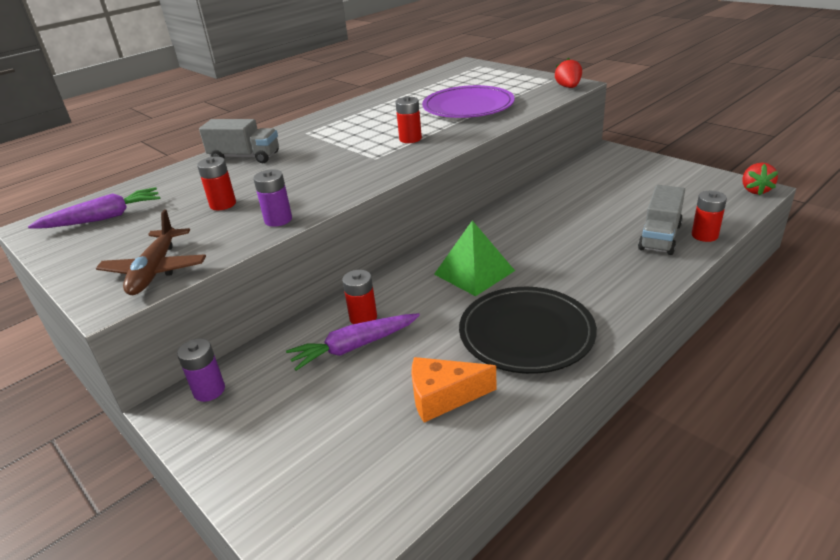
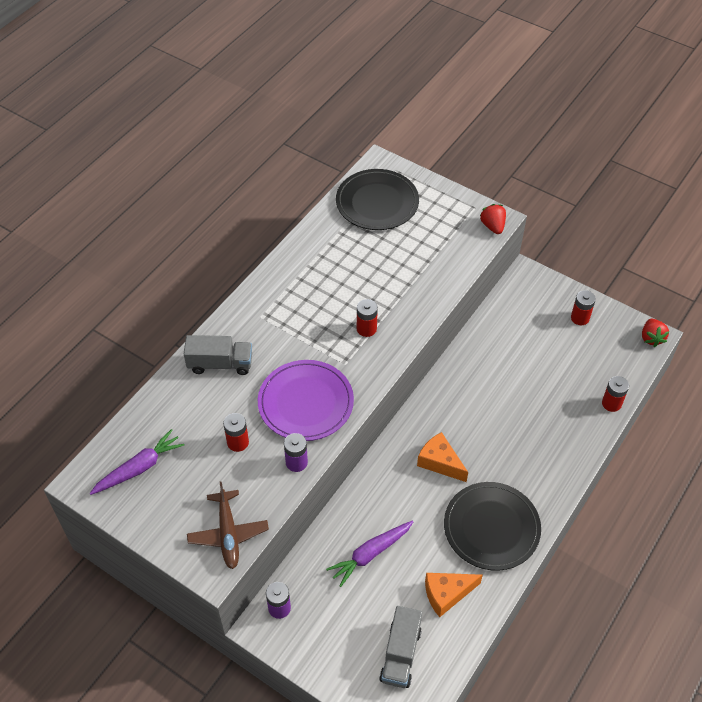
camera: 15 degrees left, 20 degrees up
(363, 317) = (367, 522): red battery -> red battery (580, 318)
(455, 79) = (377, 202): none -> black plate
(468, 106) = (404, 265): purple plate -> purple plate (305, 403)
(474, 272) = (440, 462): green pyramid -> orange cheese
(660, 237) = (578, 407): grey truck -> grey truck (400, 654)

